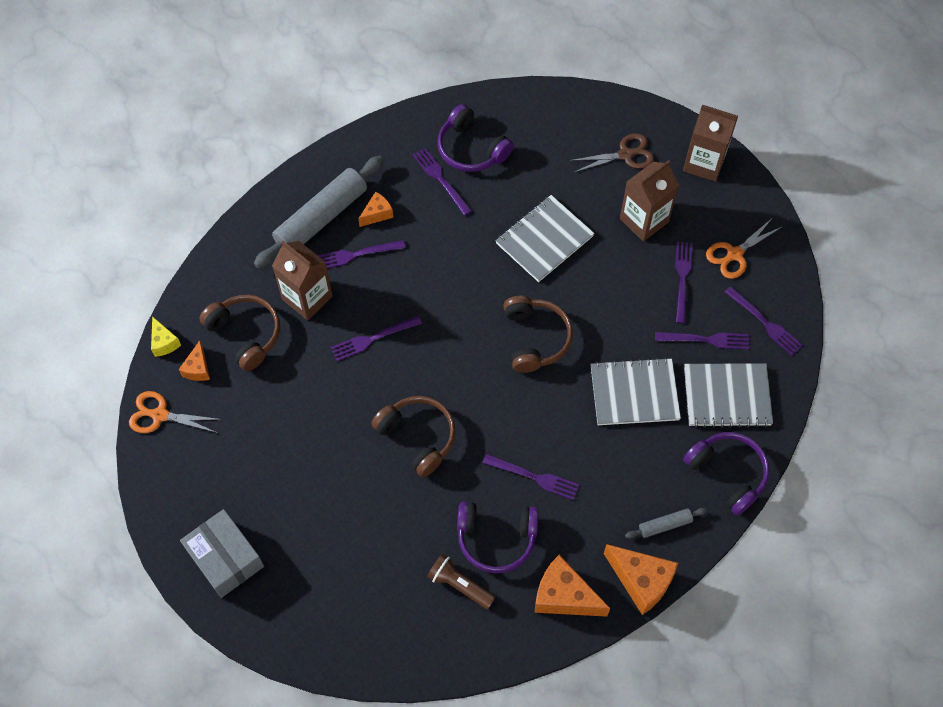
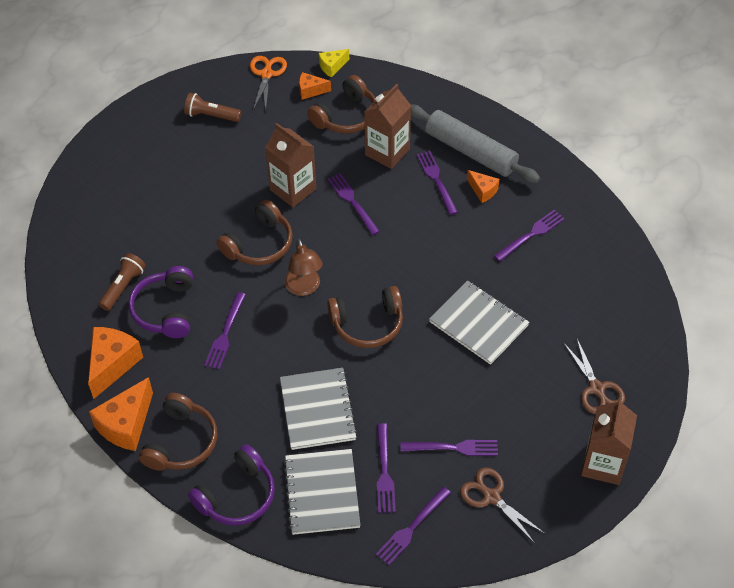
camera: 85 degrees right, 10 degrees down
(215, 481) = (211, 115): none -> brown flashlight
(225, 558) = (146, 131): grey box -> none
(471, 149) = (572, 255): purple headphones -> none
(482, 395) = (304, 288): none -> brown lamp
(644, 220) = (518, 409): brown carton -> brown carton (293, 189)
(665, 525) = (181, 442): grey rolling pin -> brown headphones
(734, 254) = (491, 496): orange scissors -> brown scissors

